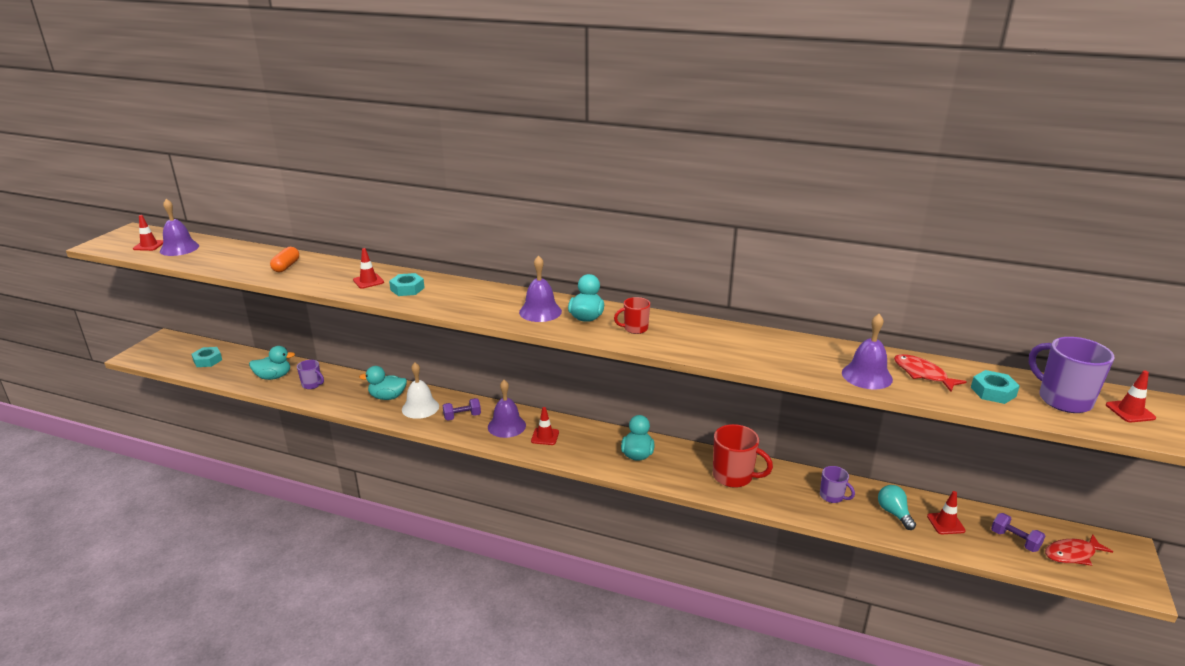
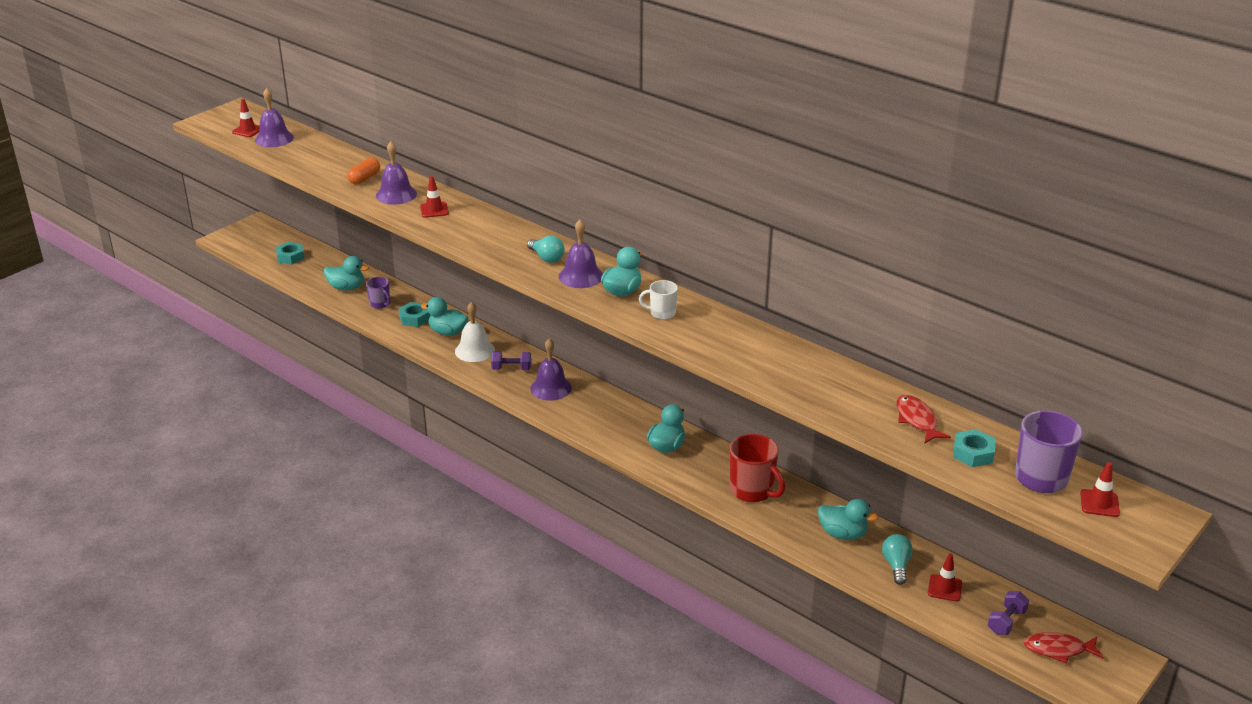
camera: 20 degrees right, 5 degrees up
(407, 289) = (467, 226): turquoise nut -> turquoise nut (414, 318)
(499, 302) = (546, 258): none -> turquoise light bulb
(545, 436) = (583, 407): red traffic cone -> none
(635, 329) = (662, 313): red mug -> white mug
(832, 496) = (843, 534): purple mug -> turquoise duck
(867, 376) = (856, 410): purple bell -> purple bell (396, 194)
(1014, 540) = (1006, 622): purple dumbbell -> purple dumbbell turned 60 degrees clockwise

